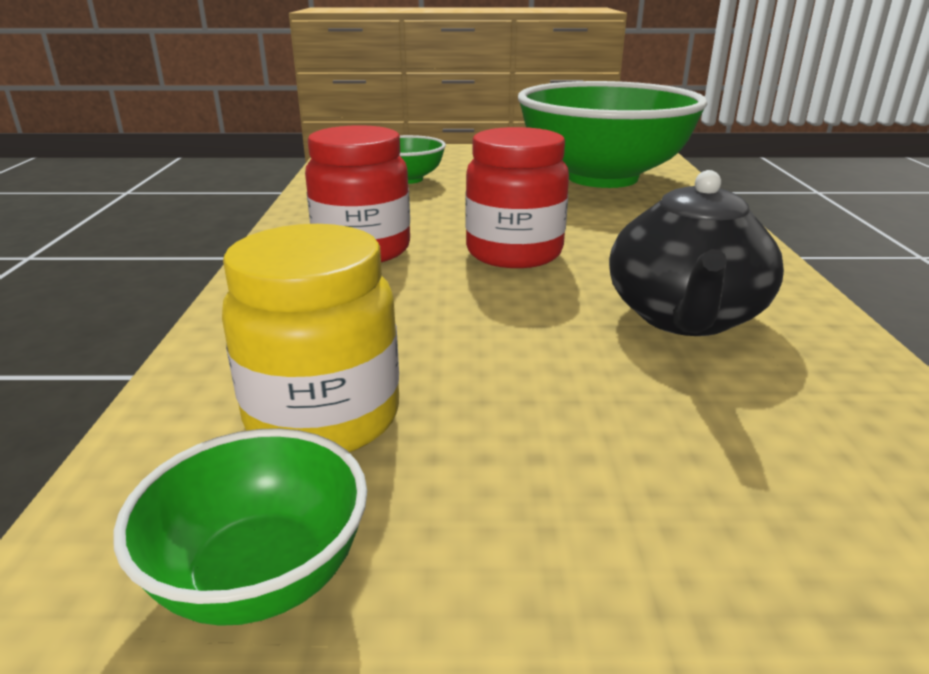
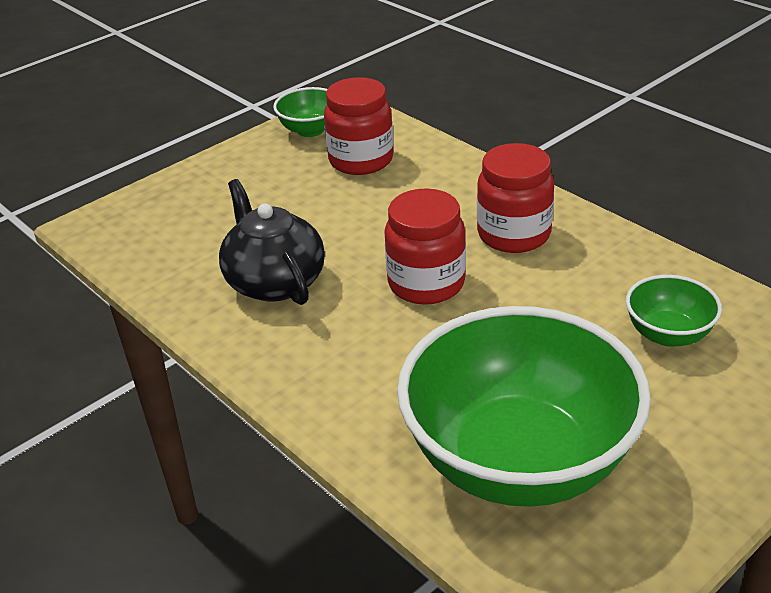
camera: 140 degrees right, 10 degrees up
(323, 418) = (361, 160): yellow jar -> red jar

